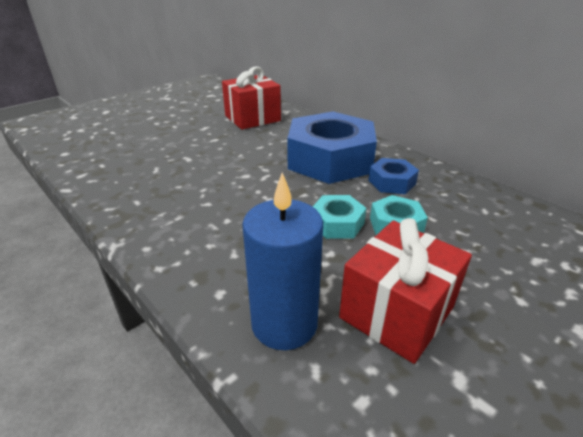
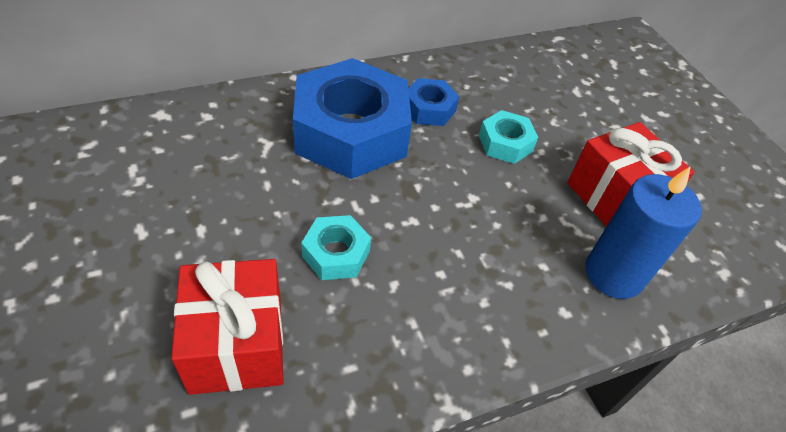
camera: 75 degrees left, 15 degrees up
(252, 118) = (156, 160): red gift -> red gift (237, 344)
(337, 223) = (486, 182): turquoise nut -> turquoise nut (336, 254)

